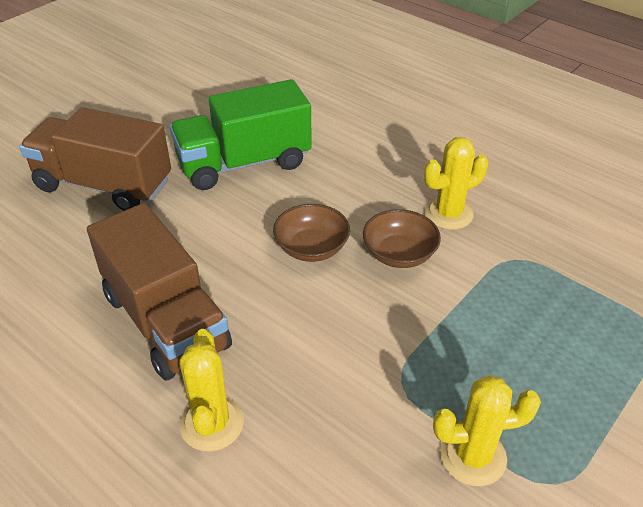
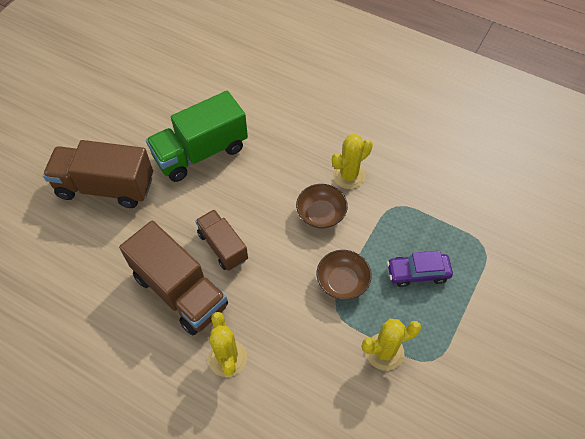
camera: 10 degrees left, 15 degrees up
(244, 274) = (223, 246): none -> brown truck
(311, 248) = (262, 218): brown bowl -> brown bowl (342, 282)
(541, 350) = (417, 273): none -> purple car

